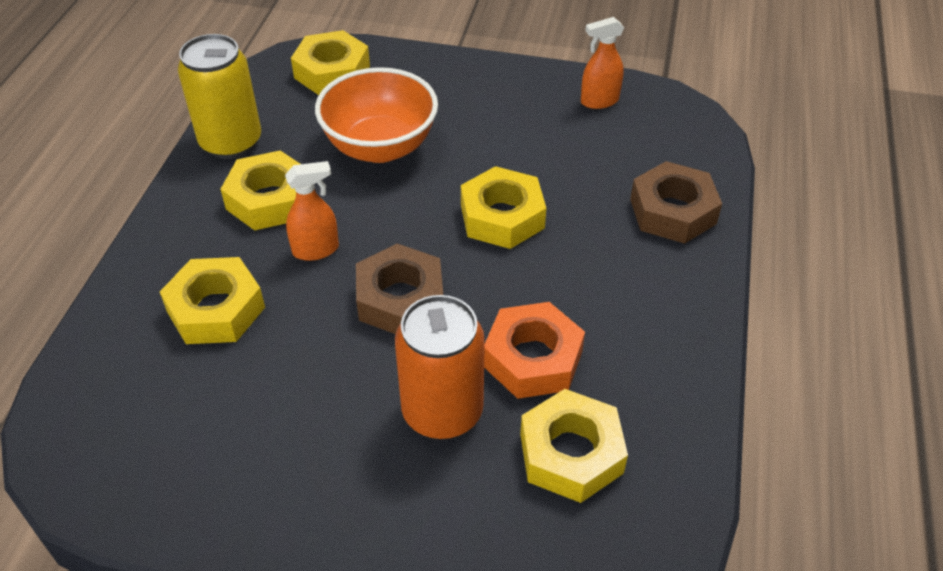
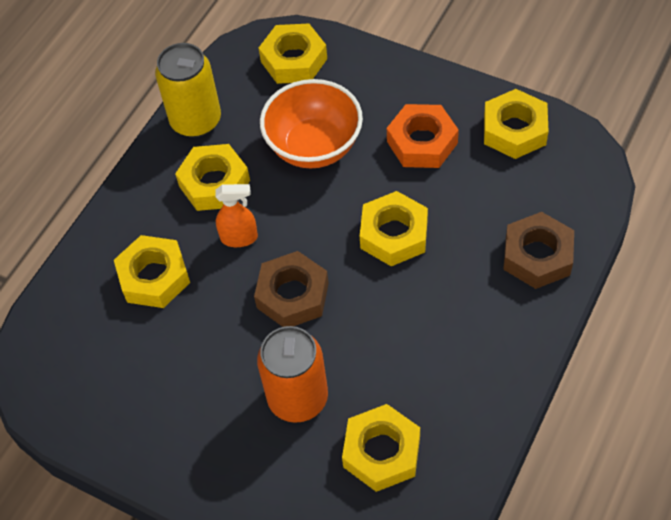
camera: 20 degrees right, 10 degrees up
(532, 358) = (378, 368): orange nut -> orange nut (422, 142)
(599, 101) = (514, 130): orange spray bottle -> yellow nut

